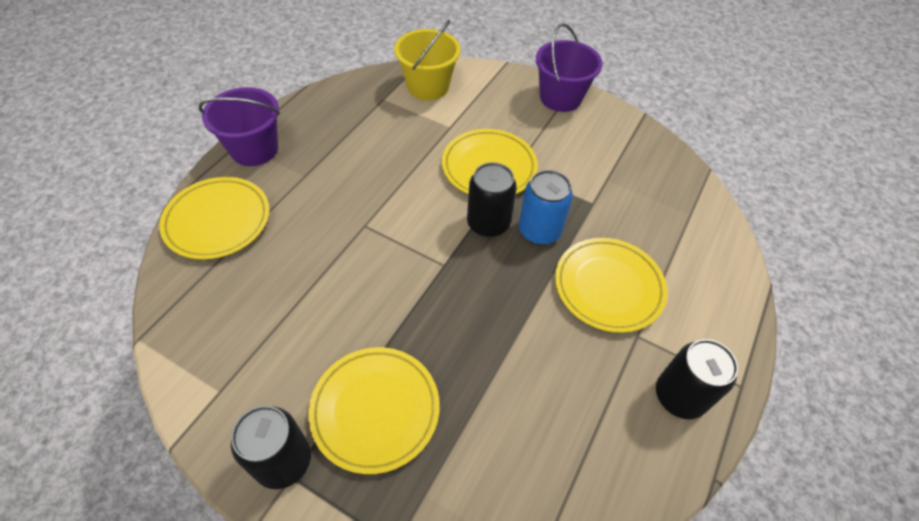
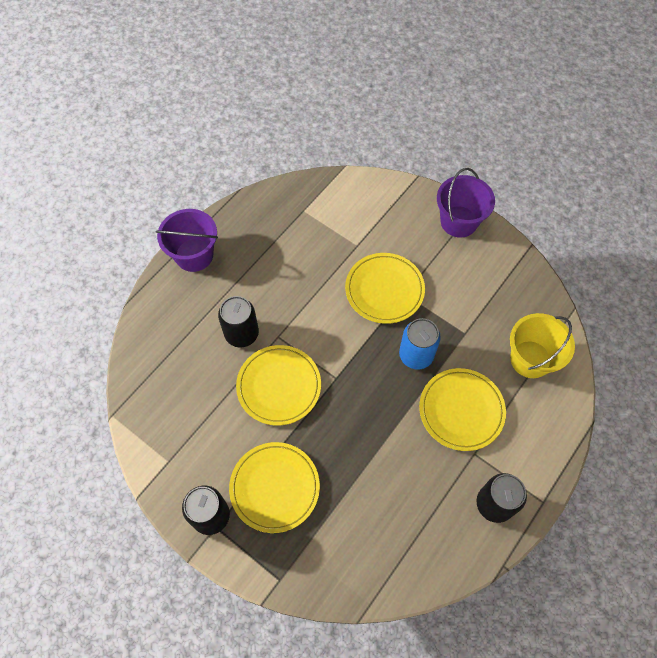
camera: 10 degrees right, 10 degrees up
(218, 221) = (166, 321): yellow plate -> yellow plate (279, 386)
(428, 86) = (343, 200): yellow bucket -> yellow bucket (530, 359)
(488, 223) = (376, 344): black can -> black can (241, 333)

